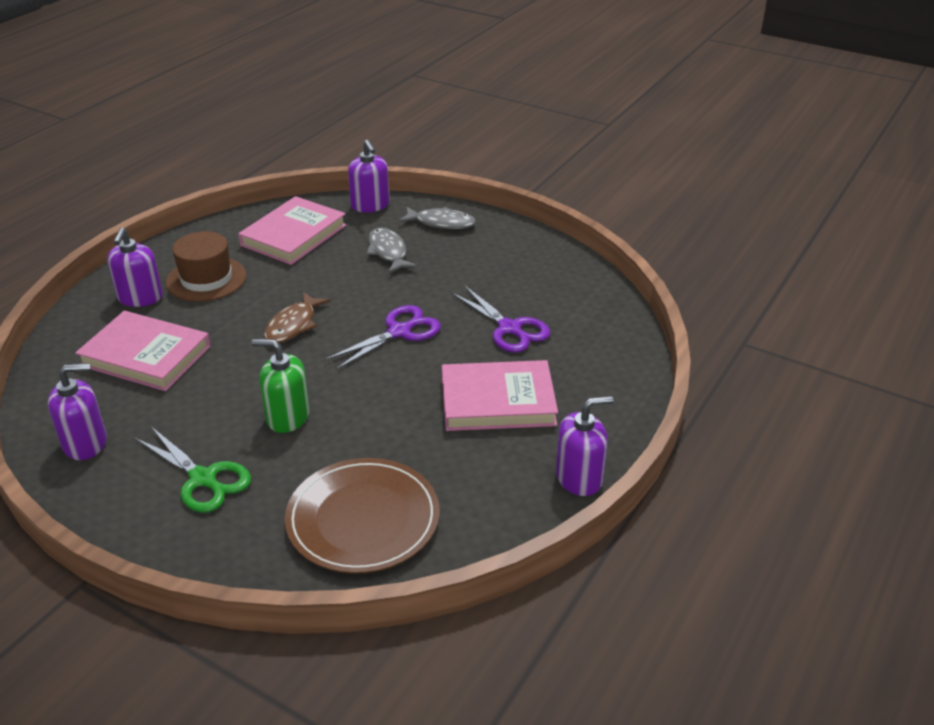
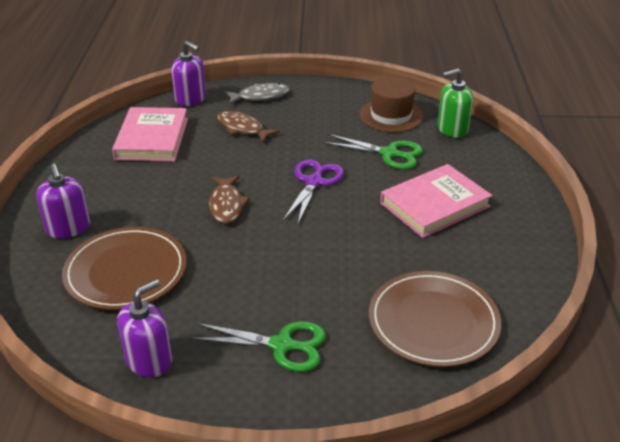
camera: 30 degrees left, 0 degrees up
(146, 356) = (126, 271): pink book -> brown plate
(206, 279) = (113, 194): brown hat -> brown hat (391, 115)
(287, 417) = (297, 273): green soap dispenser -> green soap dispenser (452, 129)
(388, 252) = (242, 128): grey fish -> brown fish
(510, 328) = (389, 153): purple scissors -> green scissors
(579, 478) = (540, 234): purple soap dispenser -> none

